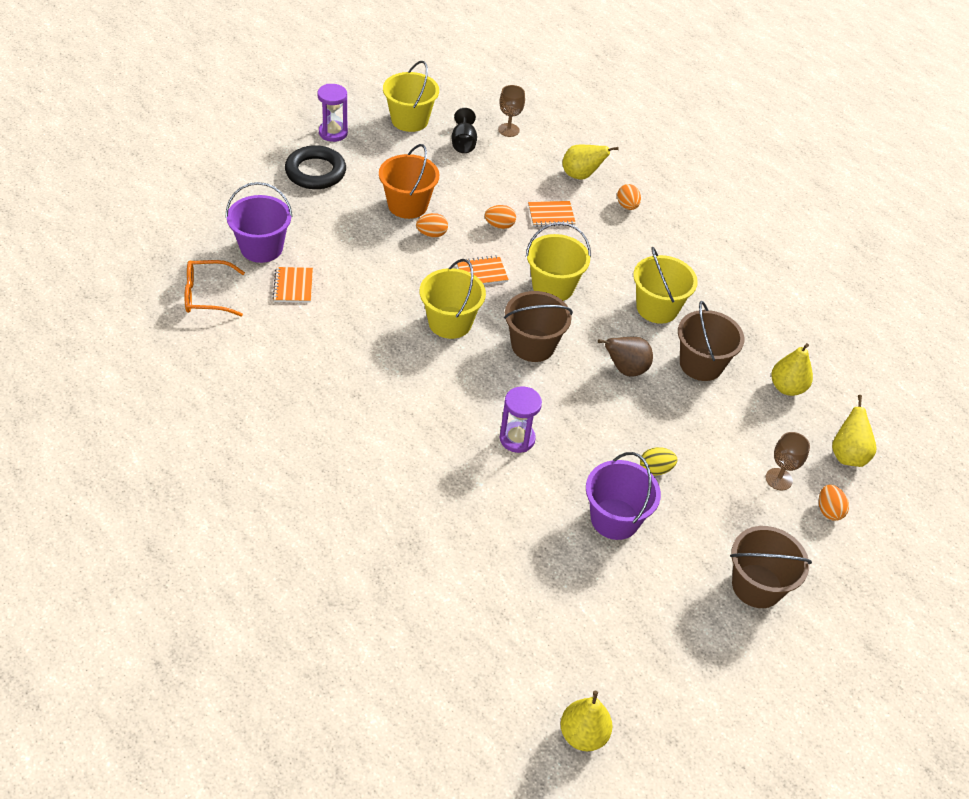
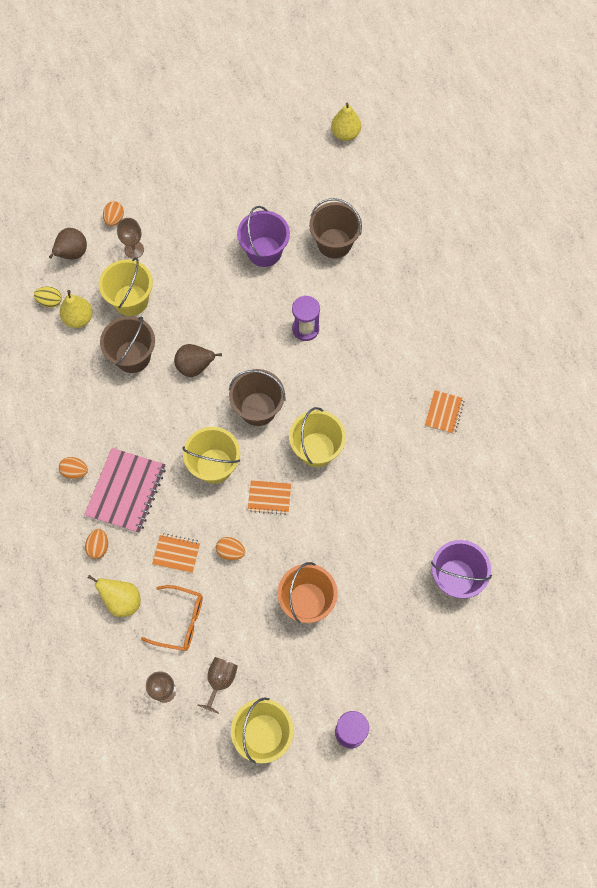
camera: 155 degrees left, 20 degrees up
(206, 295) = (512, 532): orange glasses -> orange glasses (180, 621)
(293, 286) = (437, 524): orange notebook -> orange notebook (444, 412)
(315, 172) = (383, 672): black ring -> none
(431, 234) = (297, 556): orange egg -> orange egg (75, 471)
(463, 143) = (220, 681): black goblet -> brown goblet
(629, 250) = (126, 491): none -> pink notebook
(655, 469) = (217, 279): yellow egg -> yellow egg (50, 301)
(657, 308) = (137, 420): yellow bucket -> yellow bucket (131, 300)
(757, 586) = (195, 185): brown bucket -> brown bucket (334, 243)
(847, 455) = (72, 254): yellow pear -> brown pear

